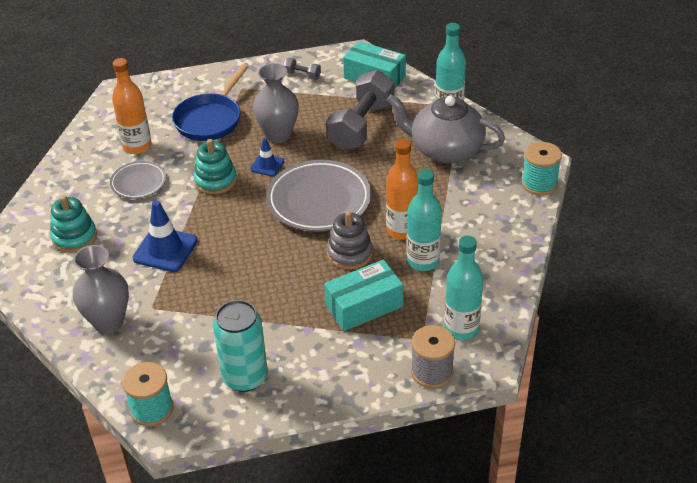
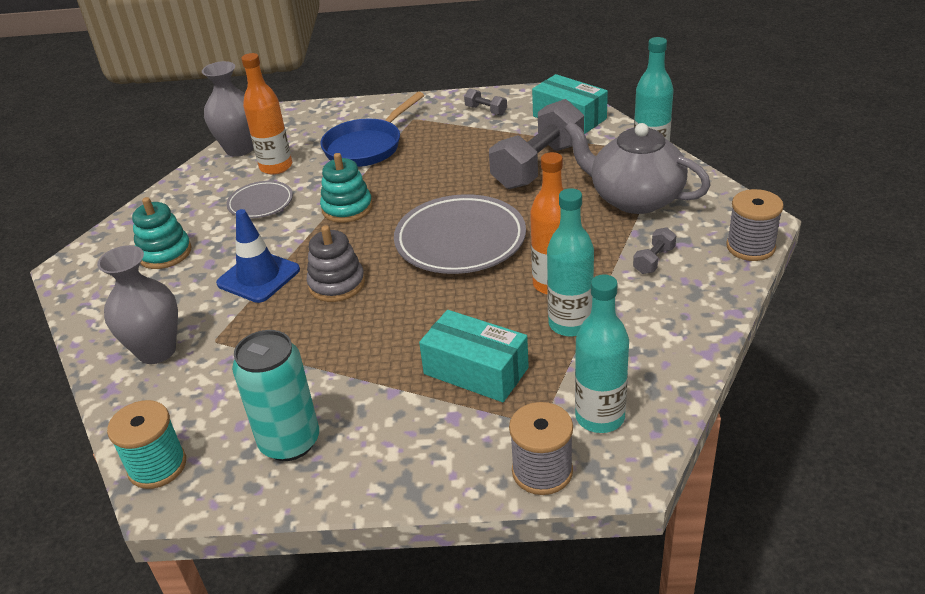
camera: 15 degrees right, 5 degrees down
(267, 165) = (412, 197): blue traffic cone -> none
(278, 135) = (437, 167): grey vase -> grey vase (239, 149)
(349, 253) = (478, 305): grey stacking toy -> grey stacking toy (337, 284)
(364, 306) = (476, 371): turquoise box -> turquoise box turned 45 degrees clockwise
(471, 202) = (654, 260): none -> grey dumbbell
(539, 184) = (750, 247): turquoise spool -> grey spool

